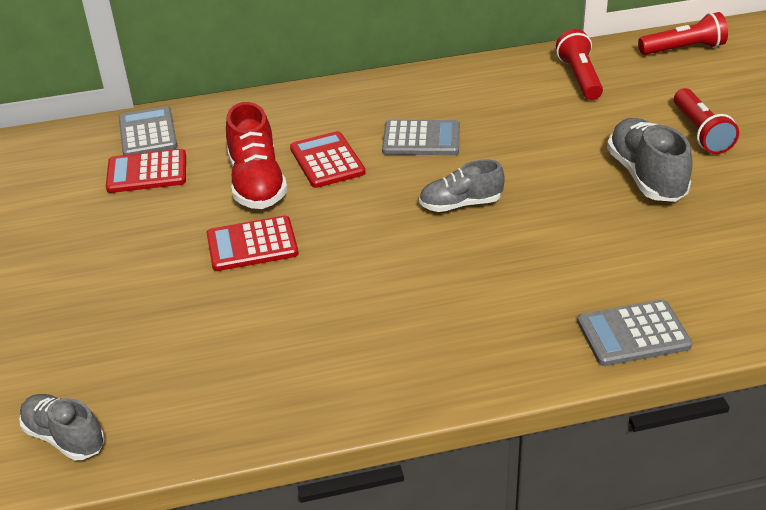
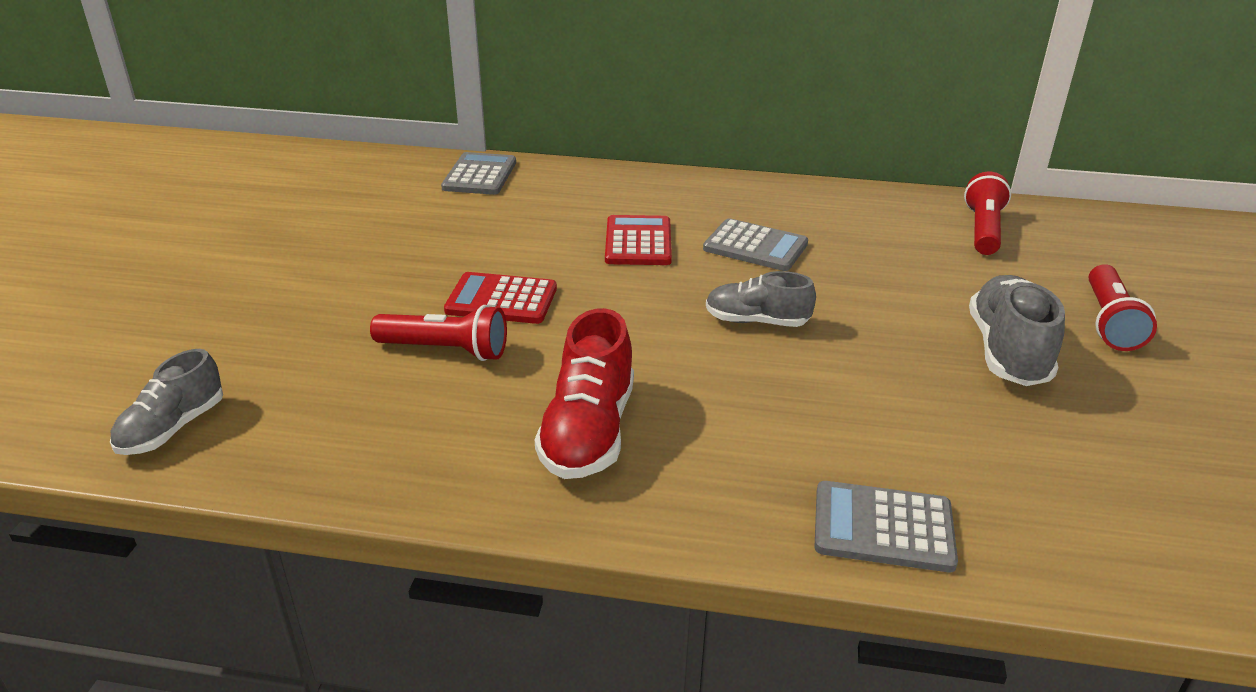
camera: 20 degrees right, 5 degrees down
(65, 437) = (172, 428): grey shoe -> grey shoe turned 120 degrees counterclockwise
(147, 172) = (451, 208): red calculator -> none
(257, 183) = (550, 245): red shoe -> red shoe (588, 432)
(683, 49) = (1135, 230): red flashlight -> red flashlight (445, 350)

